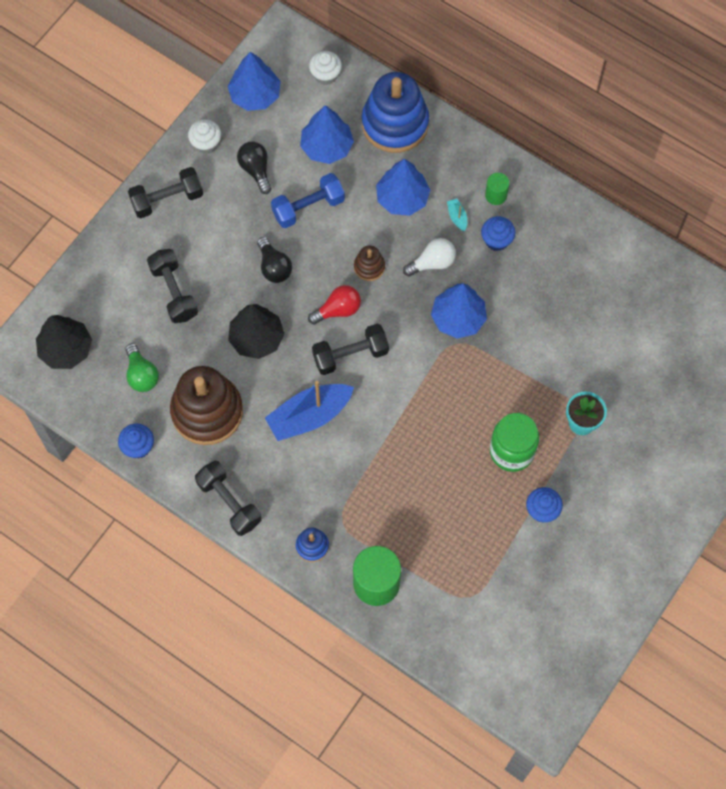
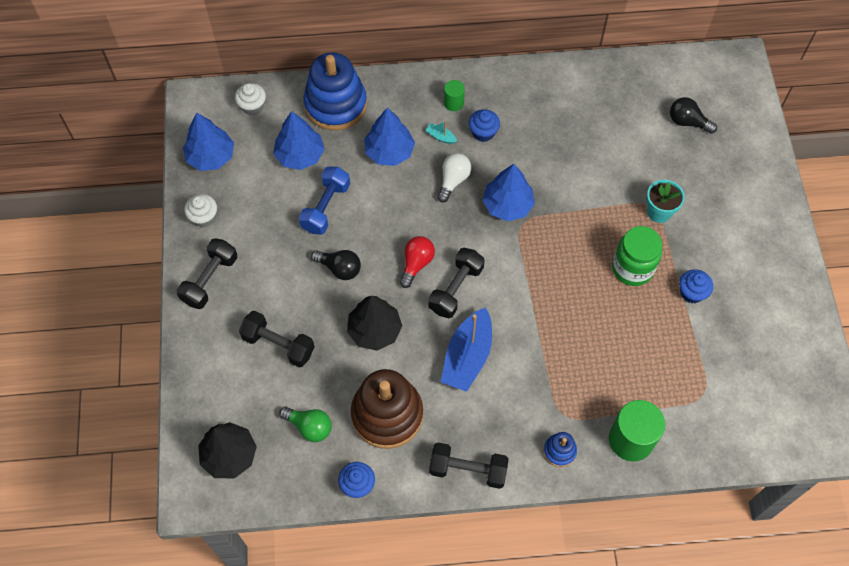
camera: 40 degrees left, 5 degrees down
(256, 170) = (261, 209): black light bulb -> black light bulb (687, 122)
(369, 267) = (410, 216): brown stacking toy -> none

